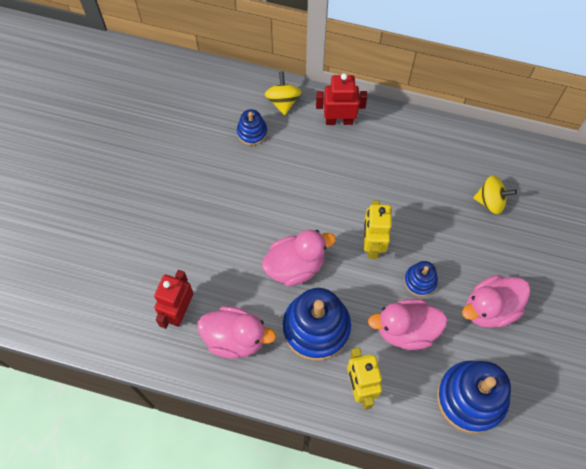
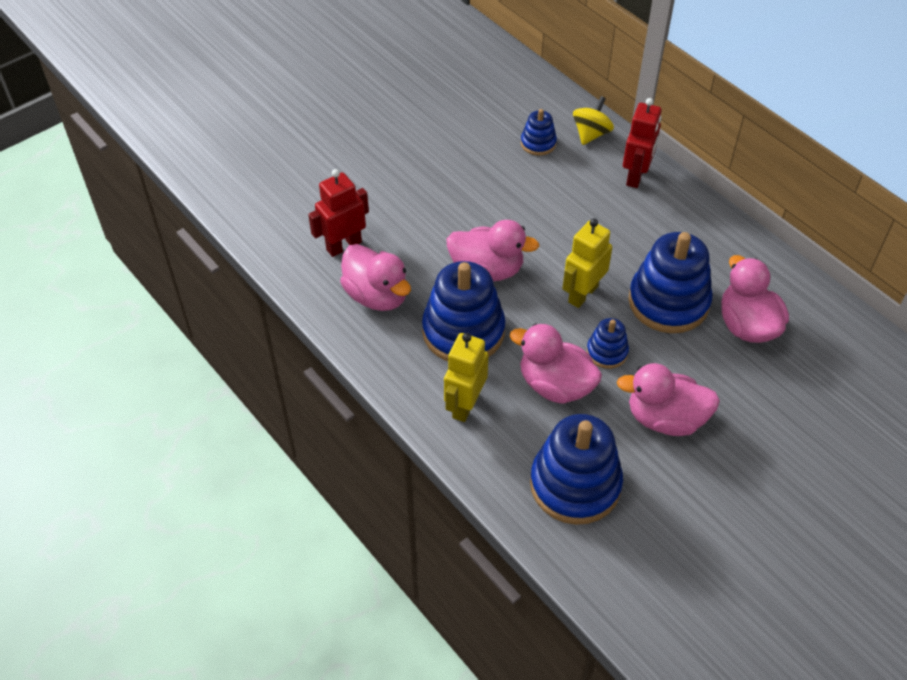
camera: 35 degrees right, 15 degrees down
(339, 120) = (636, 176): red robot -> red robot turned 75 degrees clockwise
(431, 214) = (668, 302): none -> blue stacking toy
(490, 201) = (747, 325): yellow spinning top -> pink duck

